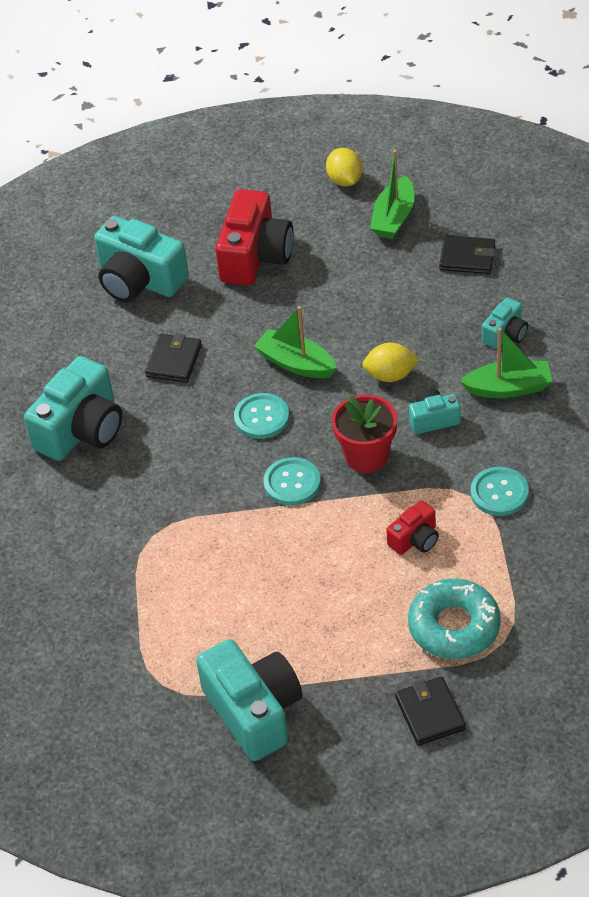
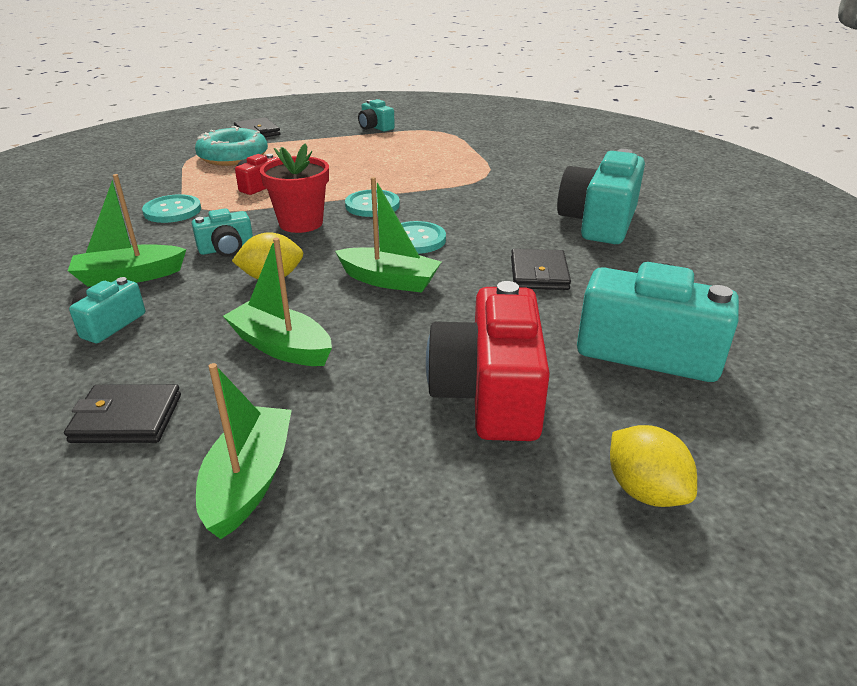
camera: 165 degrees right, 15 degrees down
(254, 711) = (375, 127): turquoise camera -> turquoise camera, size x0.51
(345, 180) = (354, 562): yellow lemon -> yellow lemon (645, 491)
(380, 303) = (281, 346): none -> green boat

